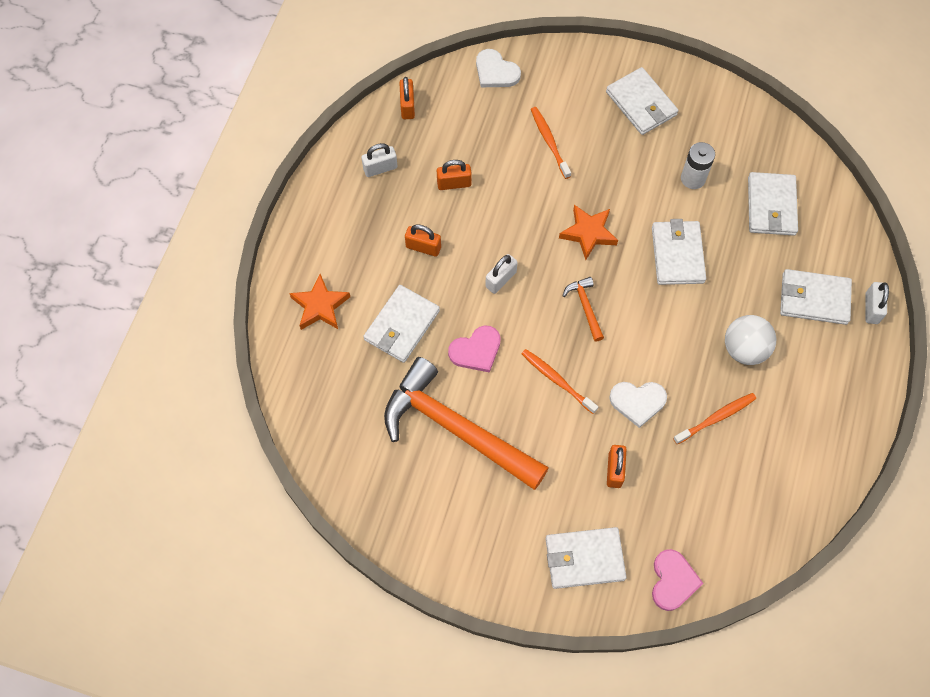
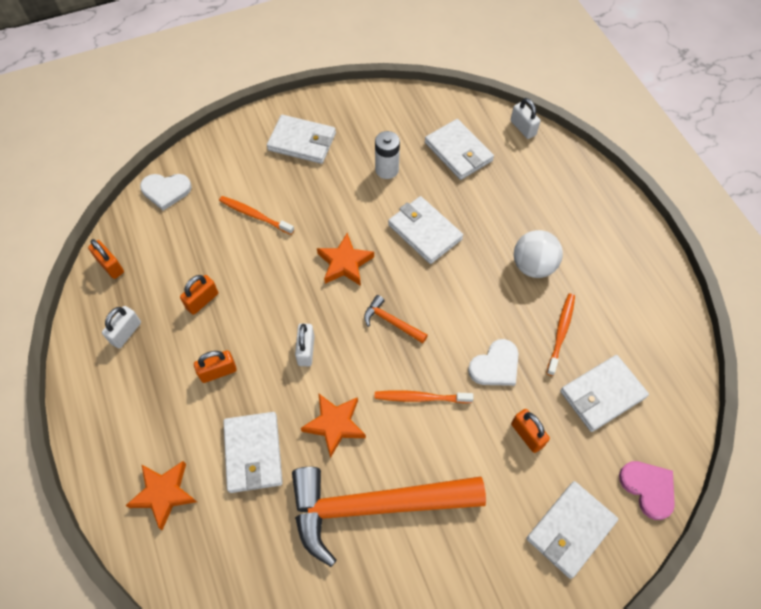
camera: 40 degrees left, 5 degrees down
(476, 350) = (335, 425): pink heart -> orange star
(814, 299) = (545, 195): white wallet -> white wallet (602, 394)
(871, 308) = (587, 175): white padlock -> white padlock (523, 128)

